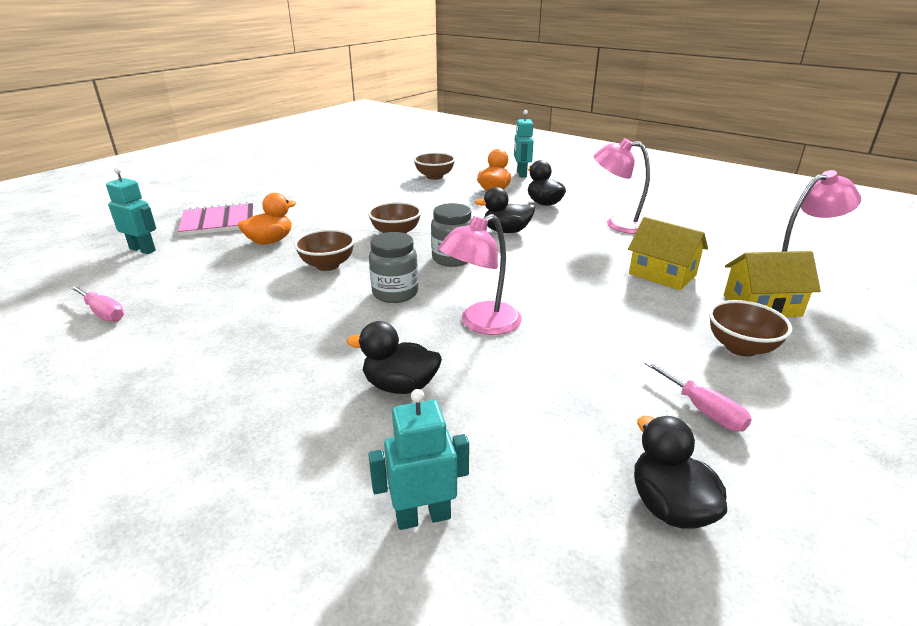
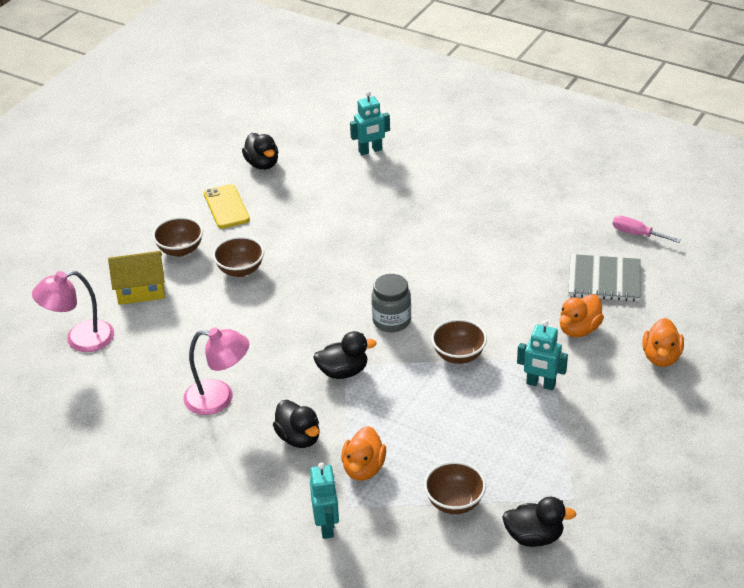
camera: 175 degrees right, 10 degrees up
(143, 249) = (689, 304): turquoise robot -> turquoise robot (540, 384)
(201, 273) = (604, 280): none -> grey notebook
(218, 222) = (661, 357): pink notebook -> orange duck
(327, 265) = (502, 301): brown bowl -> brown bowl (240, 270)
(395, 293) = (429, 274): grey jar -> none
(400, 386) = (399, 203): black duck -> black duck (534, 537)
(481, 324) = (356, 252): pink lamp -> none
(662, 274) = (204, 319): yellow house -> none
(703, 410) = (226, 207): pink screwdriver -> yellow phone

